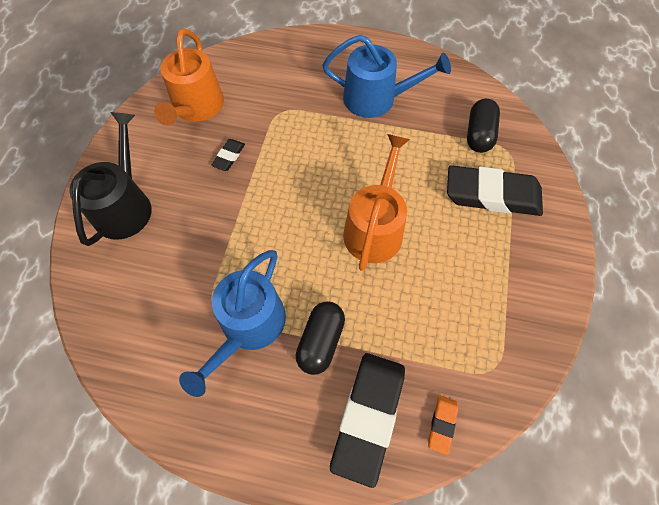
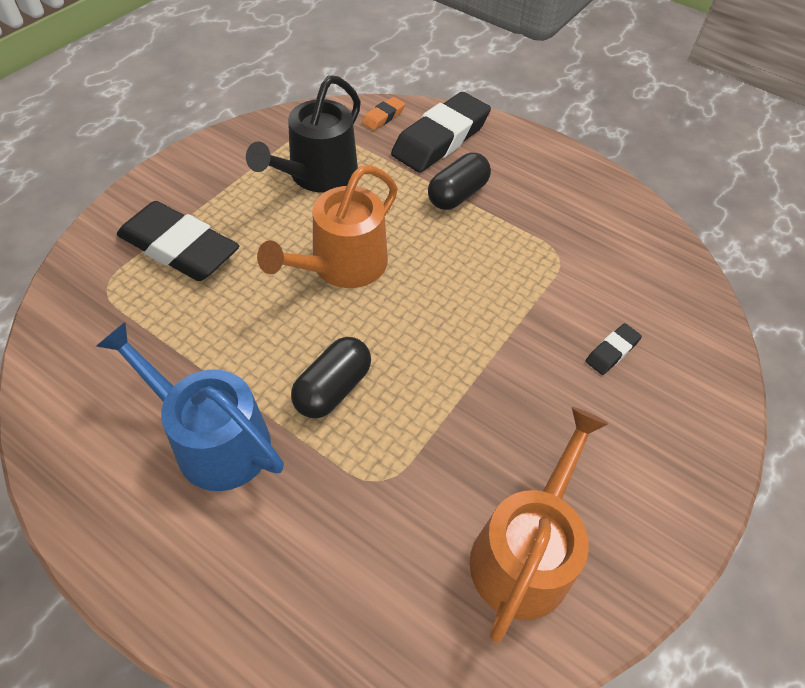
camera: 160 degrees left, 10 degrees down
(125, 206) = (661, 411): black watering can -> black watering can (318, 175)
(229, 157) = (493, 430): black eraser -> black eraser (612, 351)
(249, 326) = (525, 229): blue watering can -> none
(479, 134) = (119, 322): black capsule -> black capsule (333, 388)

